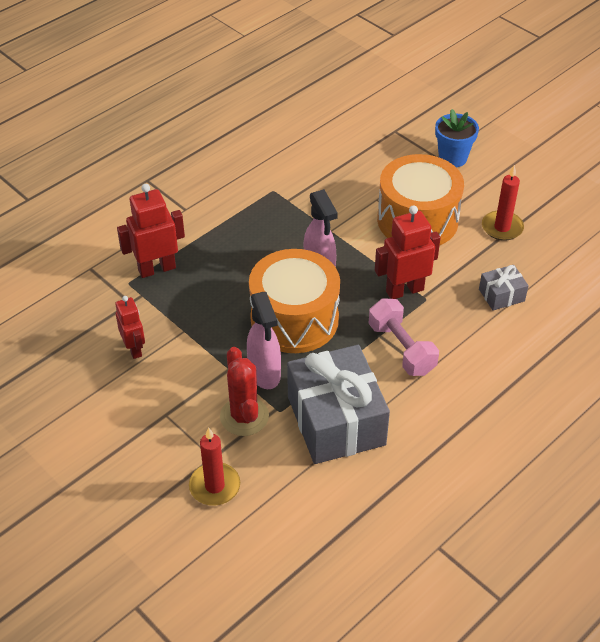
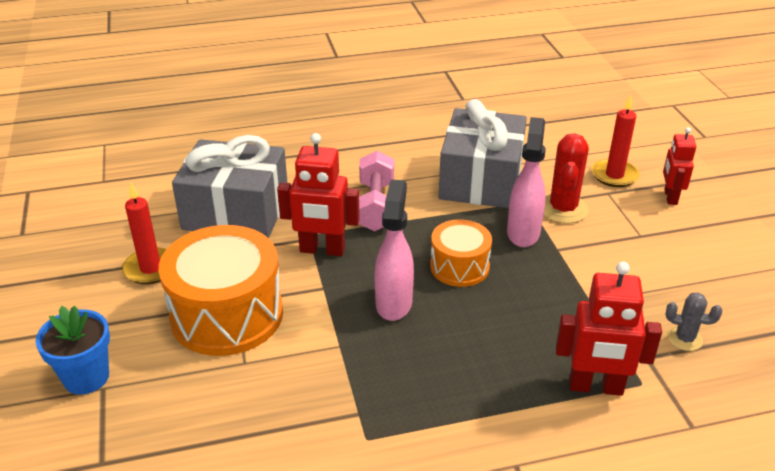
camera: 150 degrees left, 10 degrees down
(106, 327) = (684, 339): none -> grey cactus
(134, 349) = (656, 303): red robot -> red robot (670, 197)
(294, 319) = (459, 267): orange drum -> orange drum, size x0.56
(501, 295) = (236, 211): grey gift -> grey gift, size x2.19

